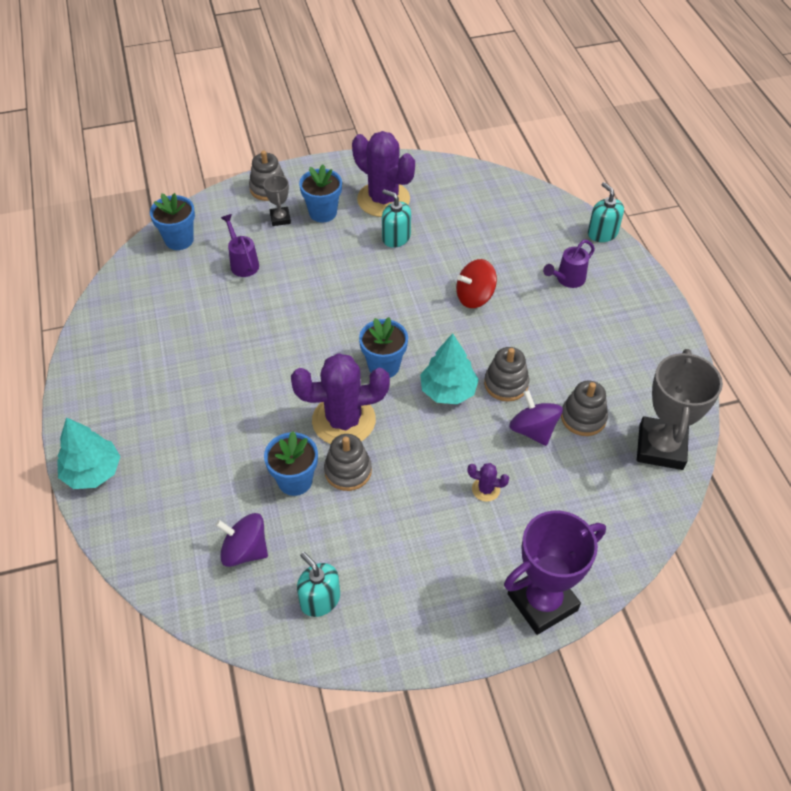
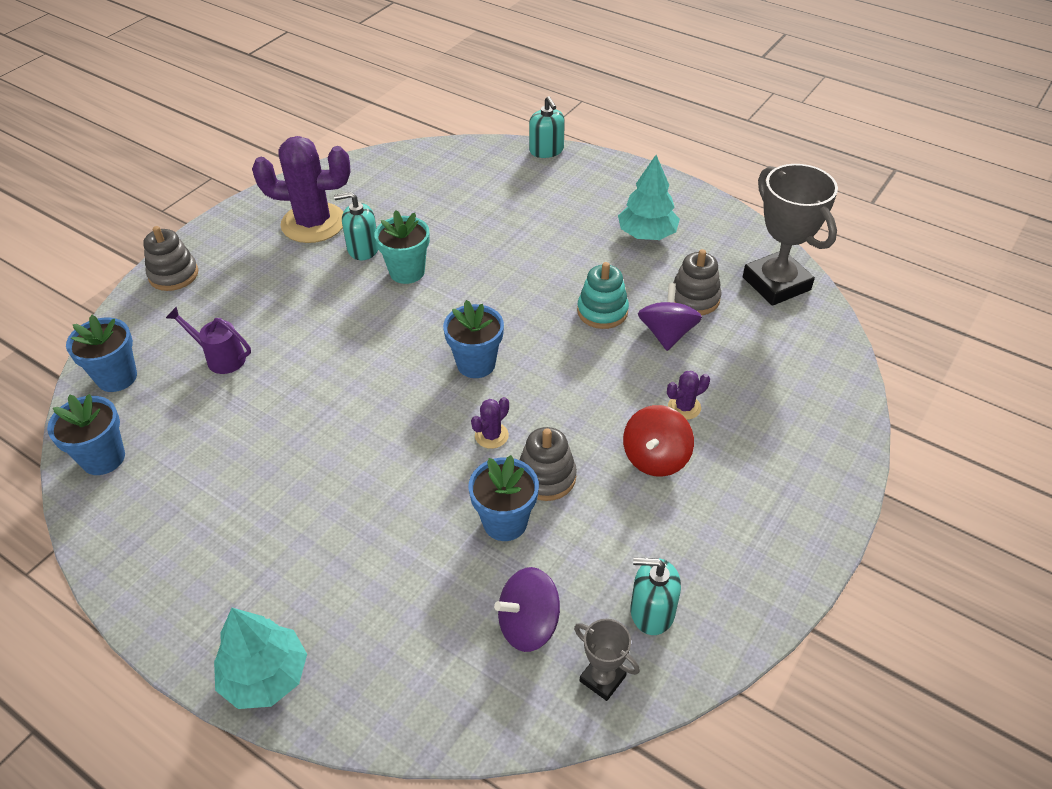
camera: 40 degrees left, 5 degrees down
(280, 218) = (218, 295): grey trophy -> grey trophy (602, 678)
(323, 213) = (261, 266): blue flower pot -> blue flower pot (103, 458)
(344, 420) = (491, 435): purple cactus -> purple cactus, size x0.42
(407, 272) = (407, 272): none -> turquoise flower pot
(448, 390) = (559, 348): turquoise tree -> turquoise tree (647, 234)
(475, 297) = (494, 258): red spinning top -> red spinning top (655, 458)
(506, 384) = (602, 311): grey stacking toy -> turquoise stacking toy
(533, 430) = (667, 334): purple spinning top -> purple spinning top turned 75 degrees clockwise
(542, 602) = (832, 464): purple trophy -> none
(567, 279) = (558, 200): purple watering can -> none
(602, 233) = (546, 150): turquoise soap dispenser -> turquoise soap dispenser turned 135 degrees counterclockwise

